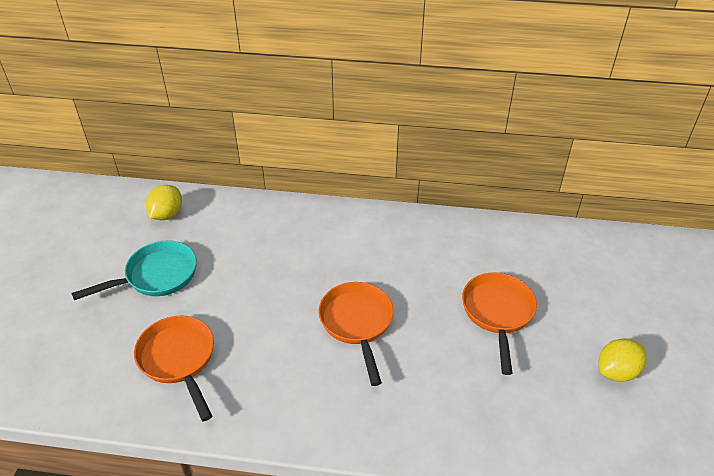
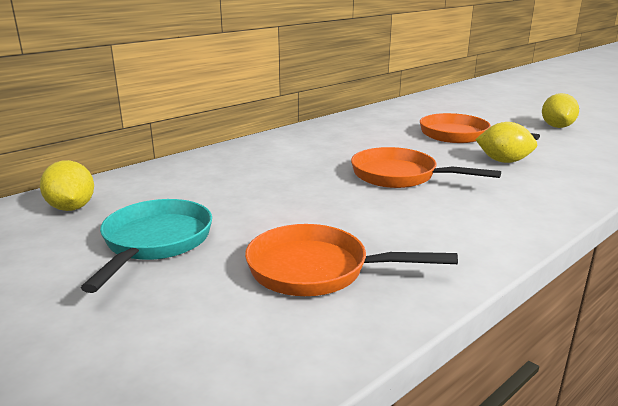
camera: 50 degrees left, 20 degrees down
(459, 370) = (503, 161): none -> yellow lemon

